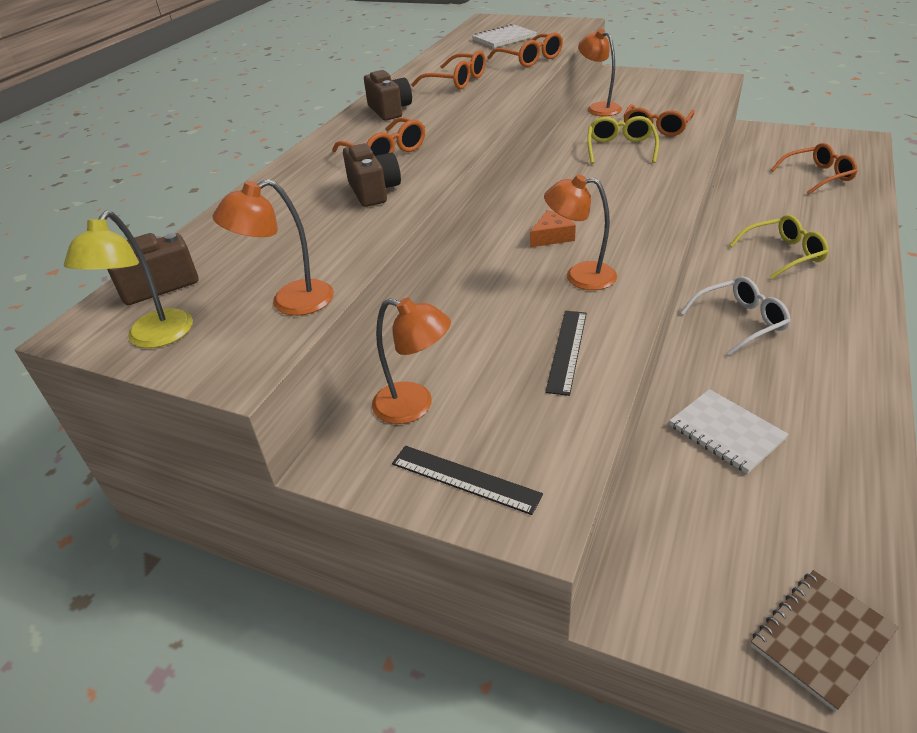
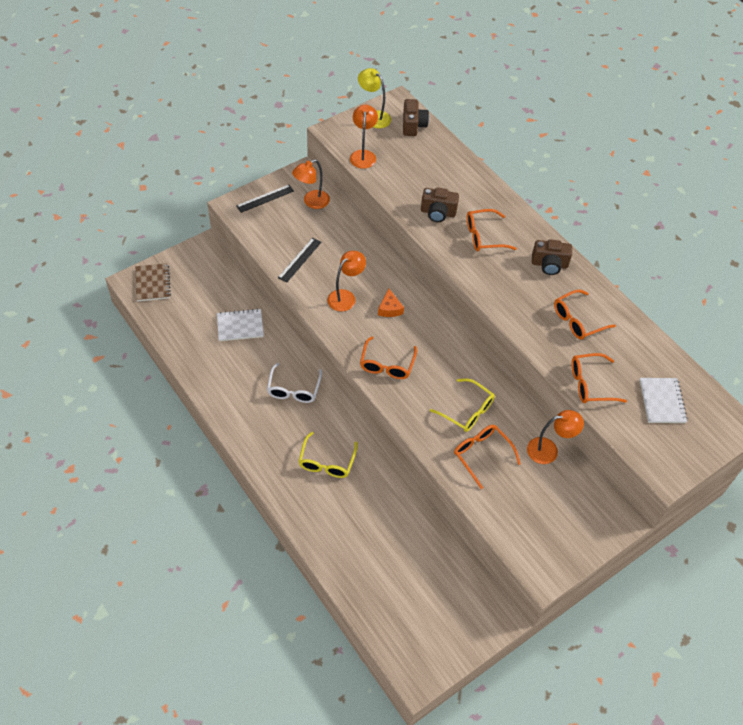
camera: 115 degrees right, 15 degrees up
(567, 350) = (299, 260): black ruler -> black ruler turned 75 degrees clockwise
(817, 176) = (391, 577): orange glasses -> orange glasses (387, 365)

